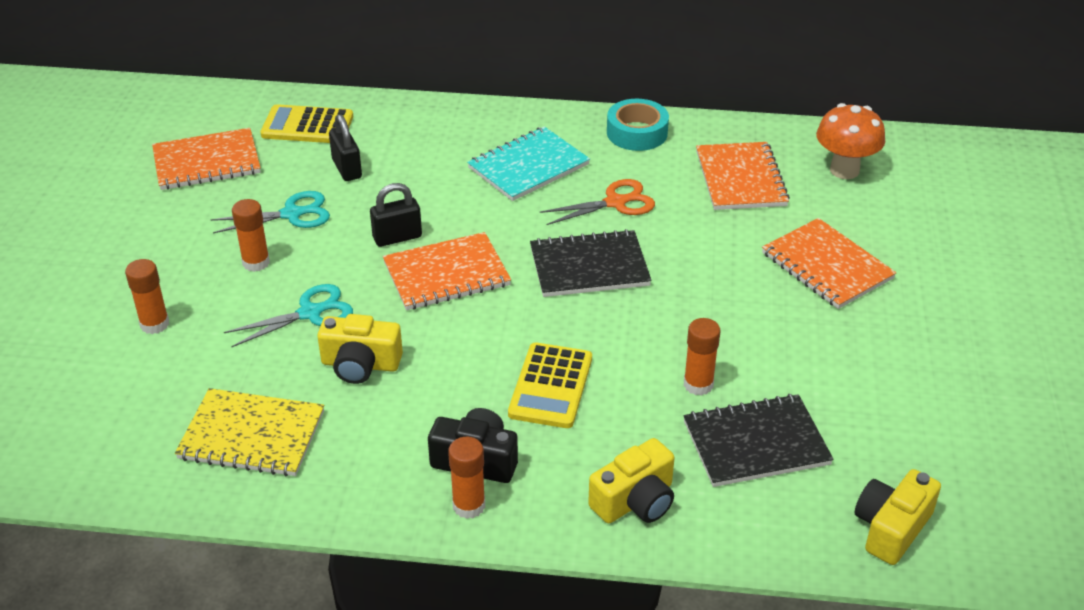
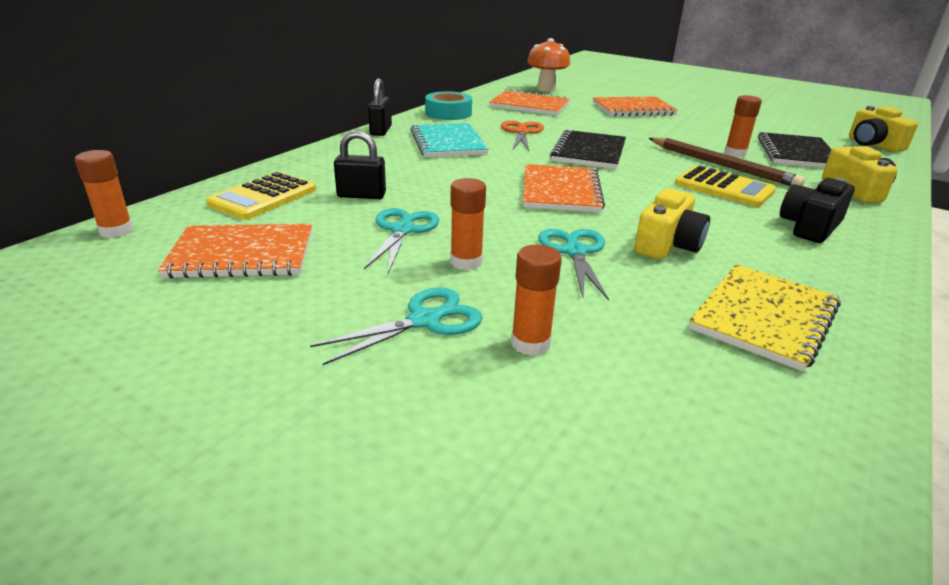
camera: 65 degrees left, 10 degrees down
(161, 271) = (426, 320): none -> turquoise scissors
(207, 162) = (242, 254): orange notebook -> orange notebook turned 75 degrees clockwise
(397, 237) = (491, 197): black padlock -> black padlock (381, 131)
(469, 506) = (868, 240): orange glue stick -> orange glue stick (116, 231)
(635, 377) = (722, 165): none -> brown pencil

